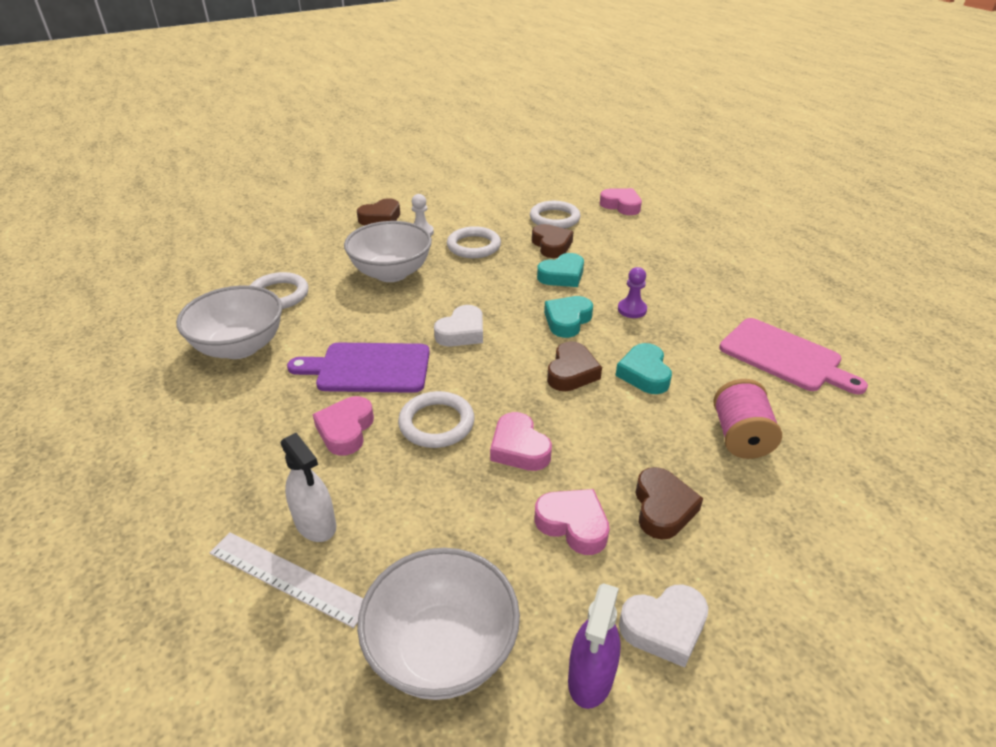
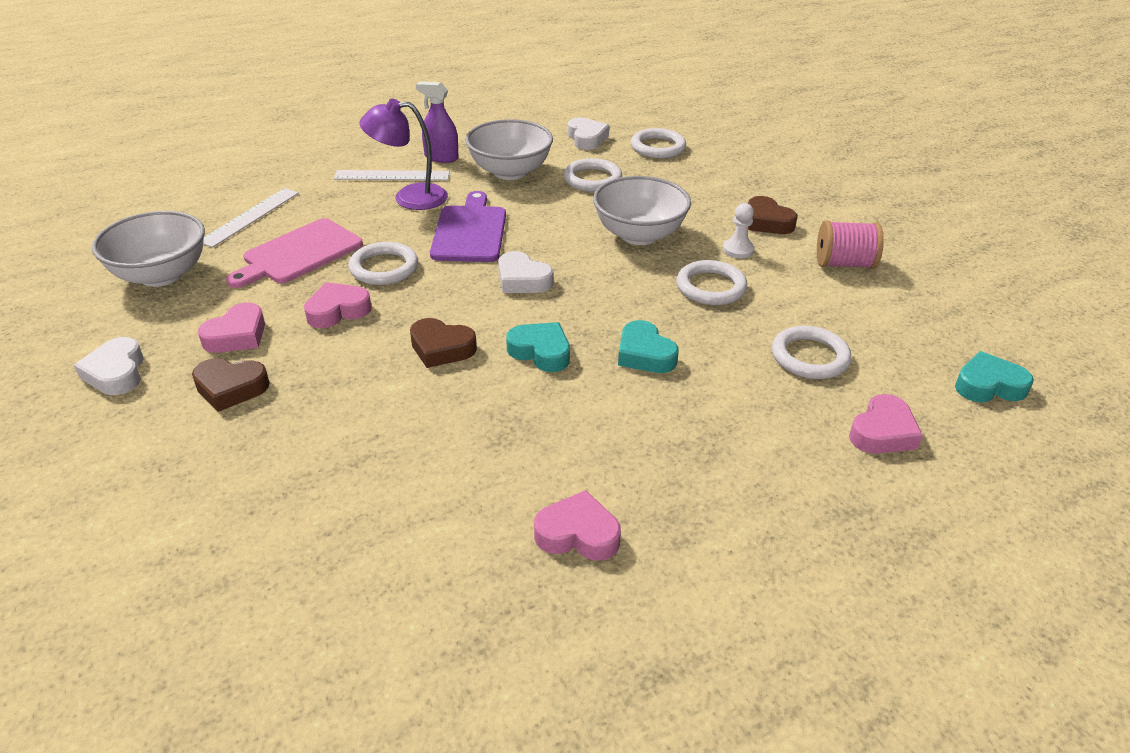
camera: 90 degrees right, 0 degrees up
(181, 298) = (586, 138): none -> white heart
(211, 442) = (392, 175): none -> white ruler
(224, 258) = (658, 147): none -> white ring
(278, 420) = (409, 197): none -> purple lamp
(315, 523) = (293, 222): white spray bottle -> none
(346, 430) = (388, 226): pink heart -> pink heart (578, 534)
(551, 245) = (726, 350): brown heart -> none
(591, 677) = (101, 334): purple spray bottle -> purple spray bottle (441, 157)
(632, 309) = (563, 407): purple pawn -> none
(644, 374) = (428, 402): turquoise heart -> turquoise heart (988, 385)
(740, 437) = (302, 461): pink spool -> pink spool (844, 264)
(784, 357) = (441, 542): pink cutting board -> pink cutting board (299, 253)

